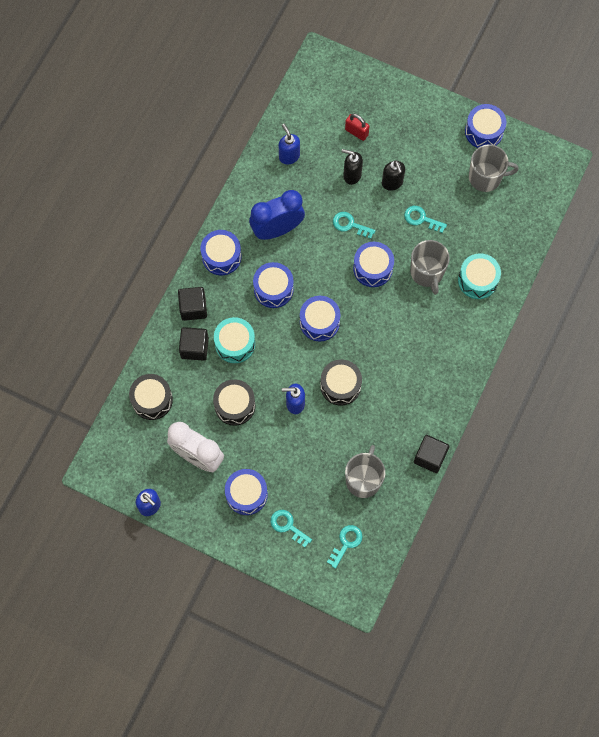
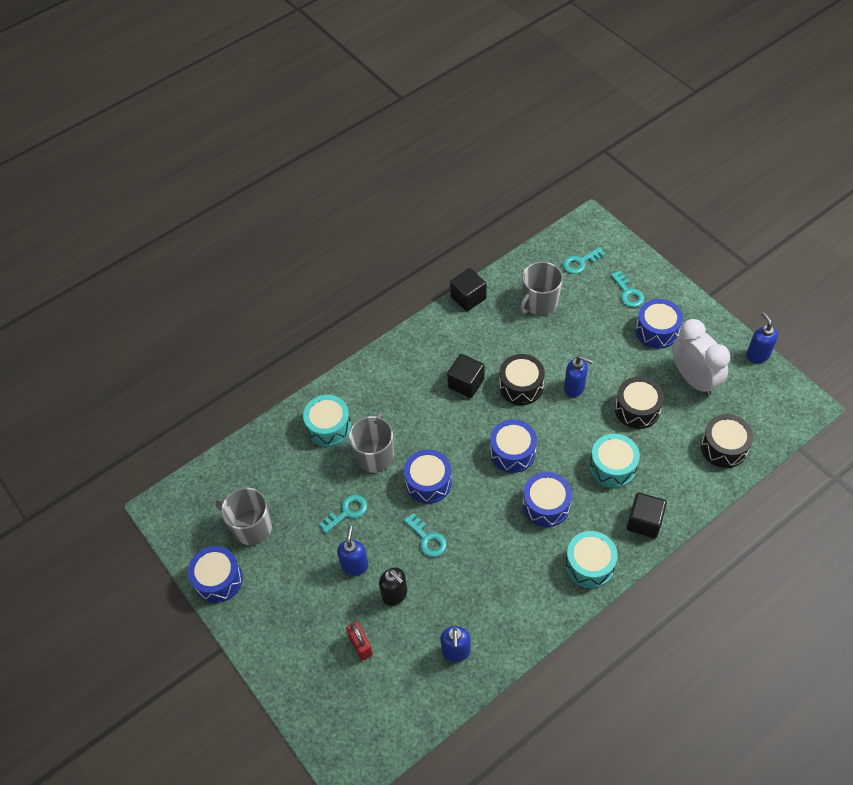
camera: 150 degrees left, 15 degrees down
(194, 348) = (658, 480): black cube -> black cube (466, 383)
(221, 257) = (589, 565): blue drum -> turquoise drum
(277, 229) = (511, 569): blue clock -> none
(392, 183) = (355, 565): black soap dispenser -> blue soap dispenser
(421, 219) = (347, 512): turquoise key -> turquoise key turned 90 degrees counterclockwise

